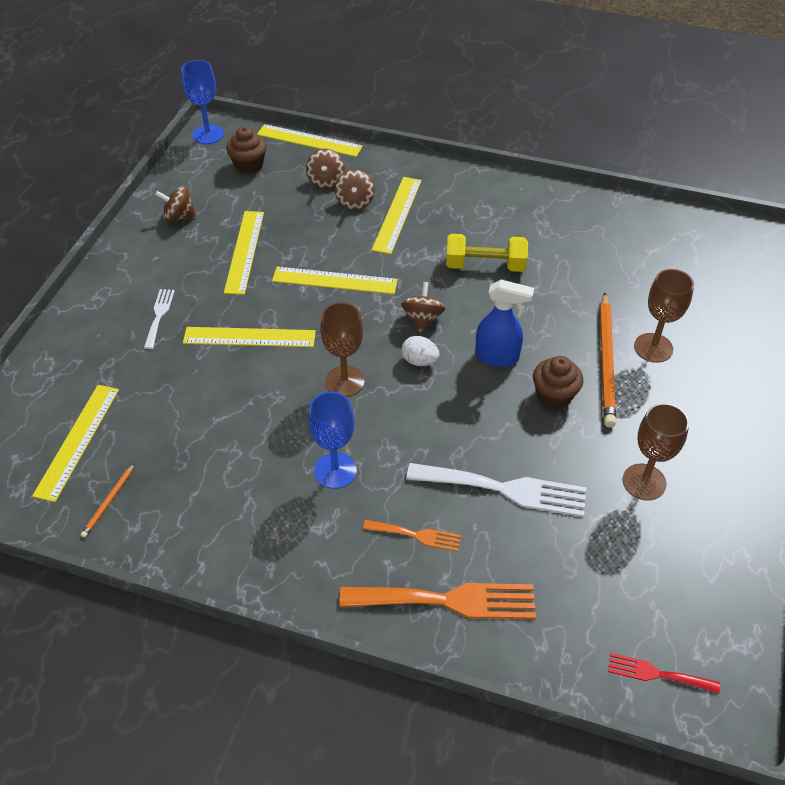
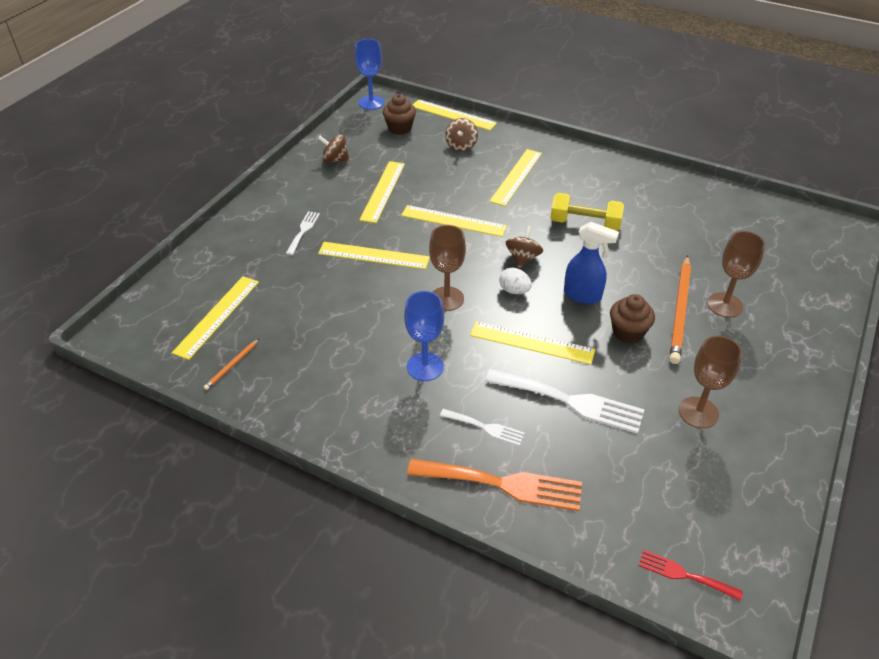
camera: 10 degrees right, 5 degrees down
(355, 202) = (482, 164): brown spinning top -> none
(417, 535) = (485, 427): orange fork -> white fork
(450, 423) = (532, 343): none -> yellow ruler

